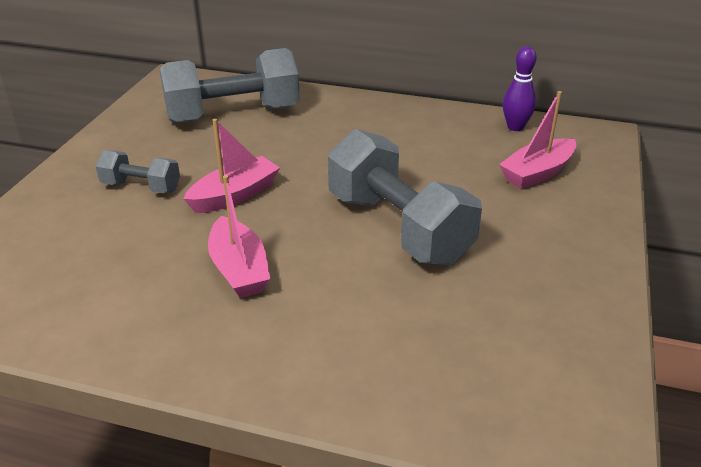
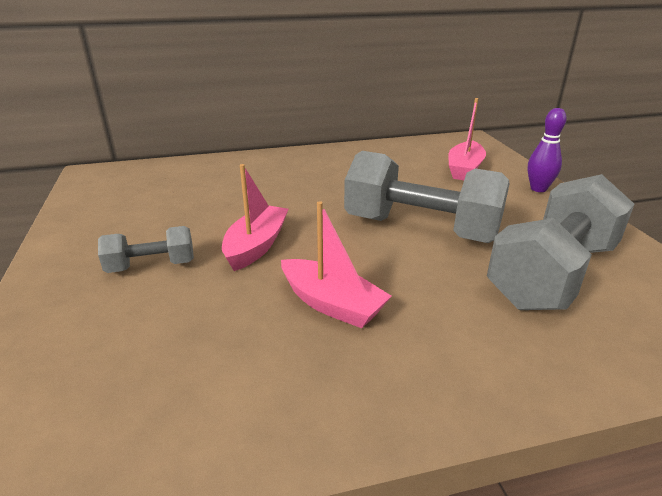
camera: 30 degrees left, 5 degrees down
(233, 114) = (184, 187): grey dumbbell -> grey dumbbell (552, 274)
(515, 127) = (414, 147): purple bowling pin -> purple bowling pin (538, 189)

